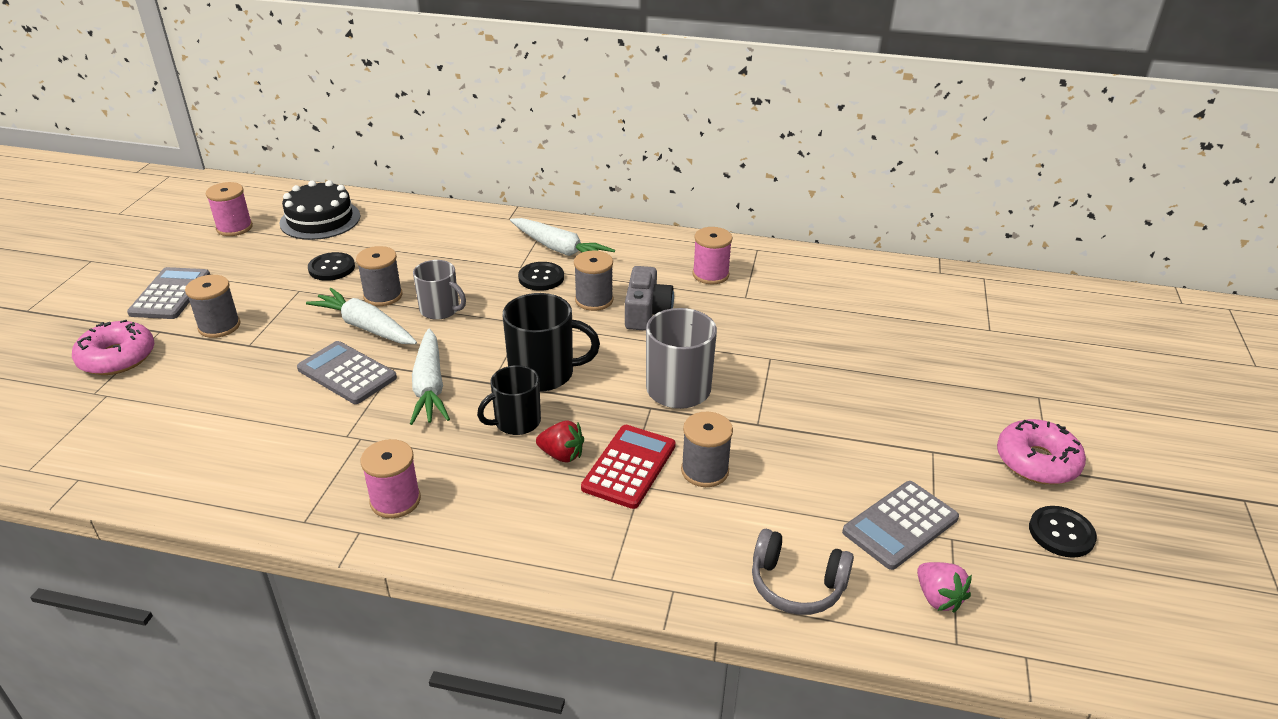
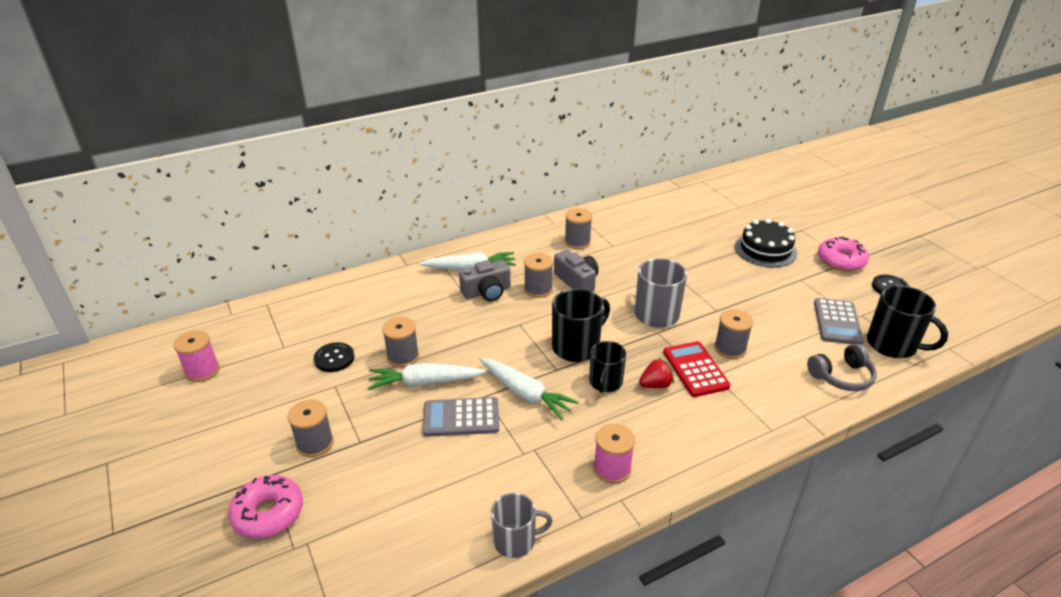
camera: 40 degrees left, 0 degrees up
(170, 294) = (232, 445): grey calculator -> none
(320, 219) = (267, 330): black cake -> black cake (765, 250)
(440, 310) = (456, 344): grey mug -> grey mug (515, 540)
(541, 278) = (487, 292): black button -> grey camera
(710, 274) = (577, 242): pink spool -> grey spool
(938, 598) = (893, 345): pink strawberry -> black mug

